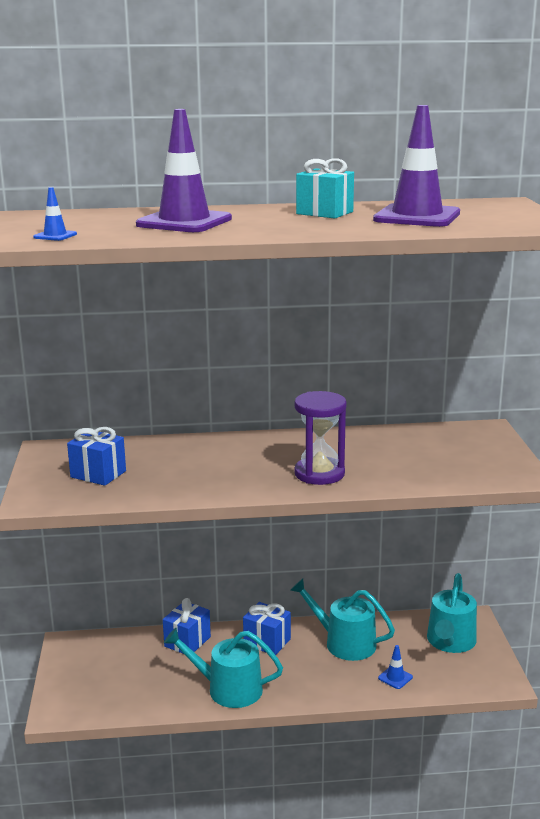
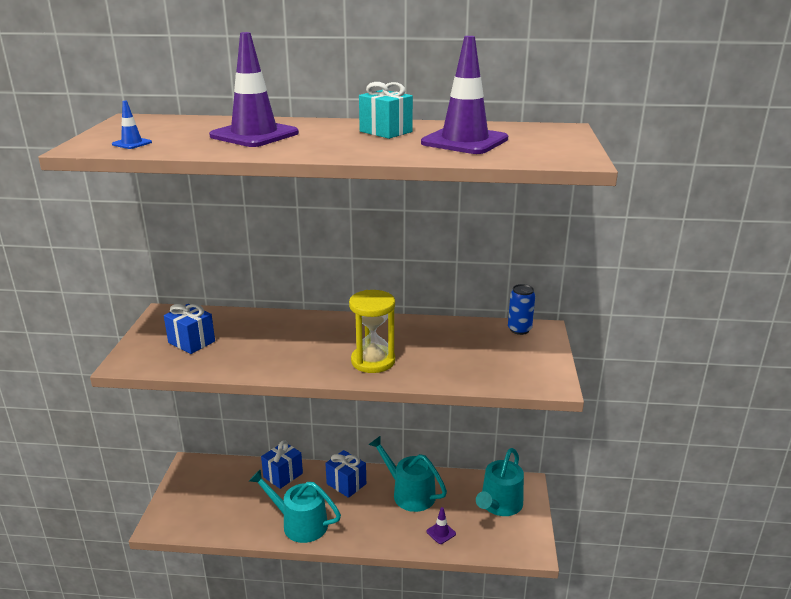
camera: 10 degrees right, 5 degrees up
(319, 474) = (373, 361): purple hourglass -> yellow hourglass
(395, 677) = (441, 533): blue traffic cone -> purple traffic cone
(463, 431) = (519, 329): none -> blue can

